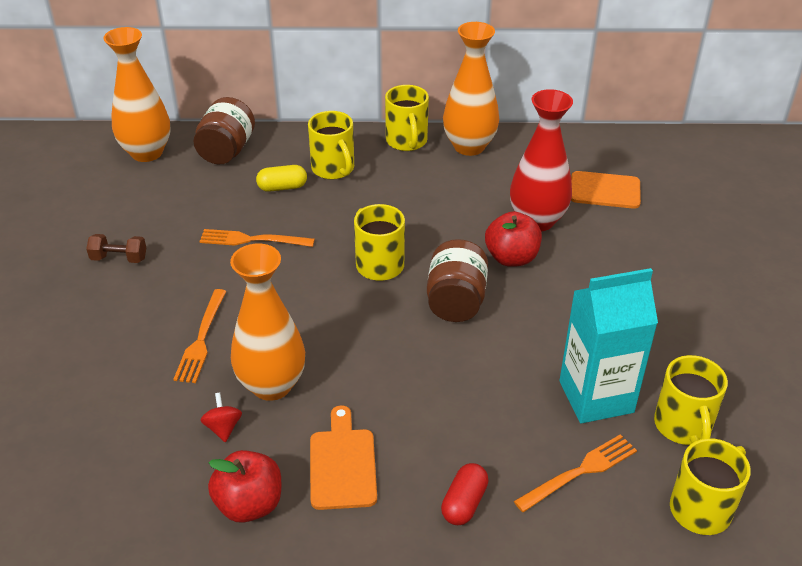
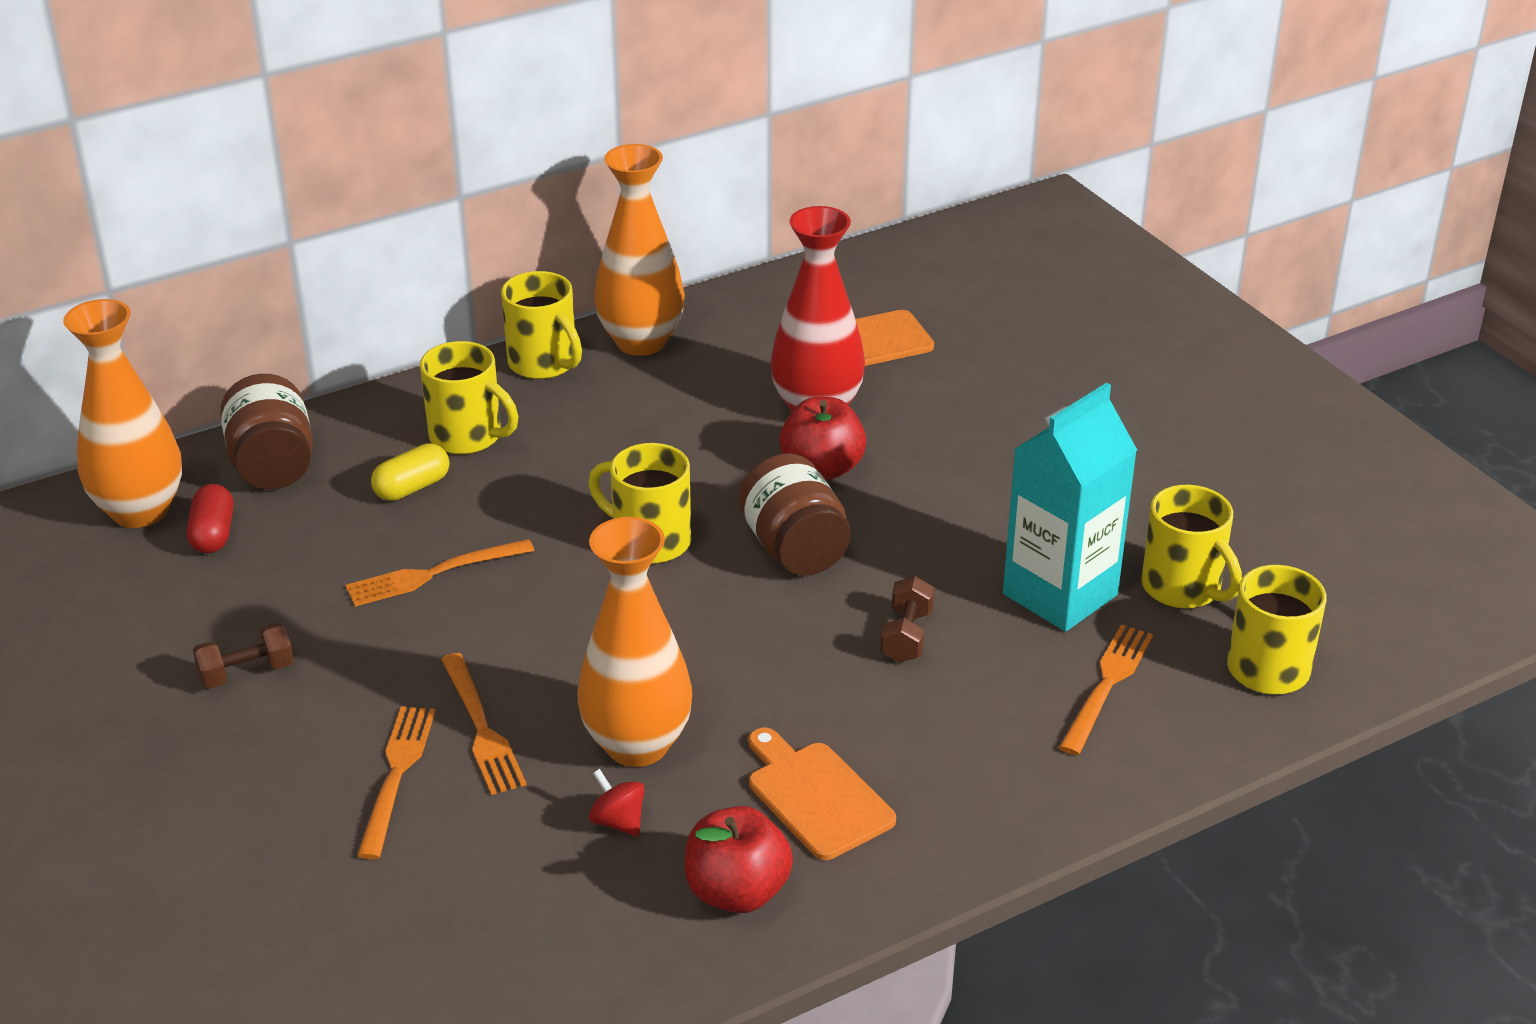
camera: 30 degrees left, 5 degrees down
(139, 346) = (397, 773): none -> orange fork
(464, 503) = (1002, 775): red capsule -> red capsule (213, 534)
(478, 384) = (907, 636): none -> brown dumbbell

